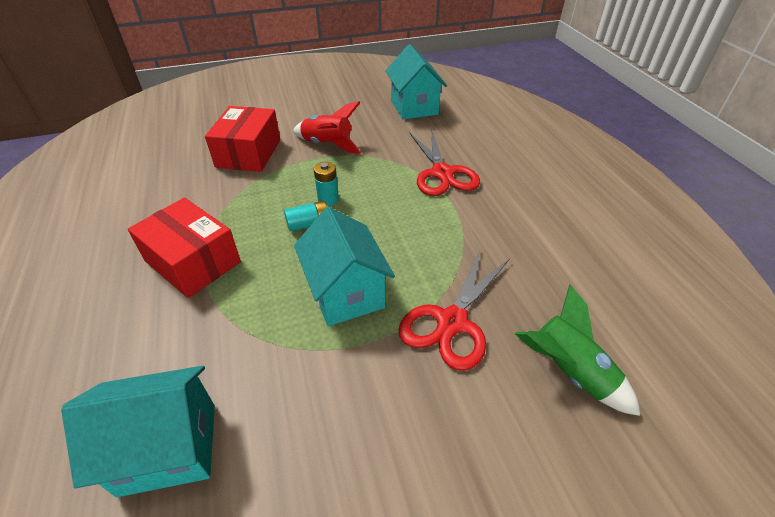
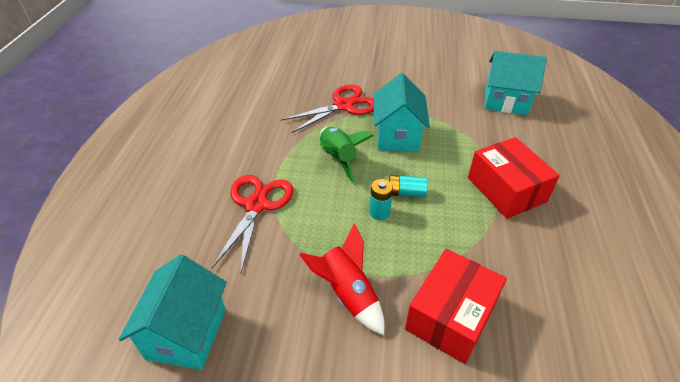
camera: 155 degrees left, 0 degrees up
(569, 372) = (305, 75): green rocket -> green rocket (338, 158)

